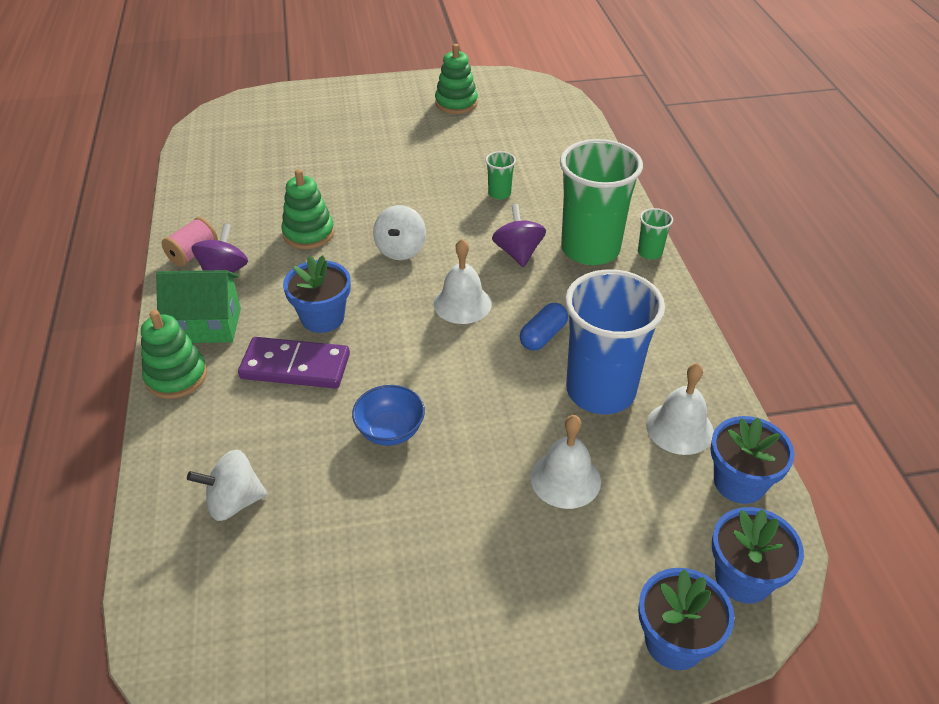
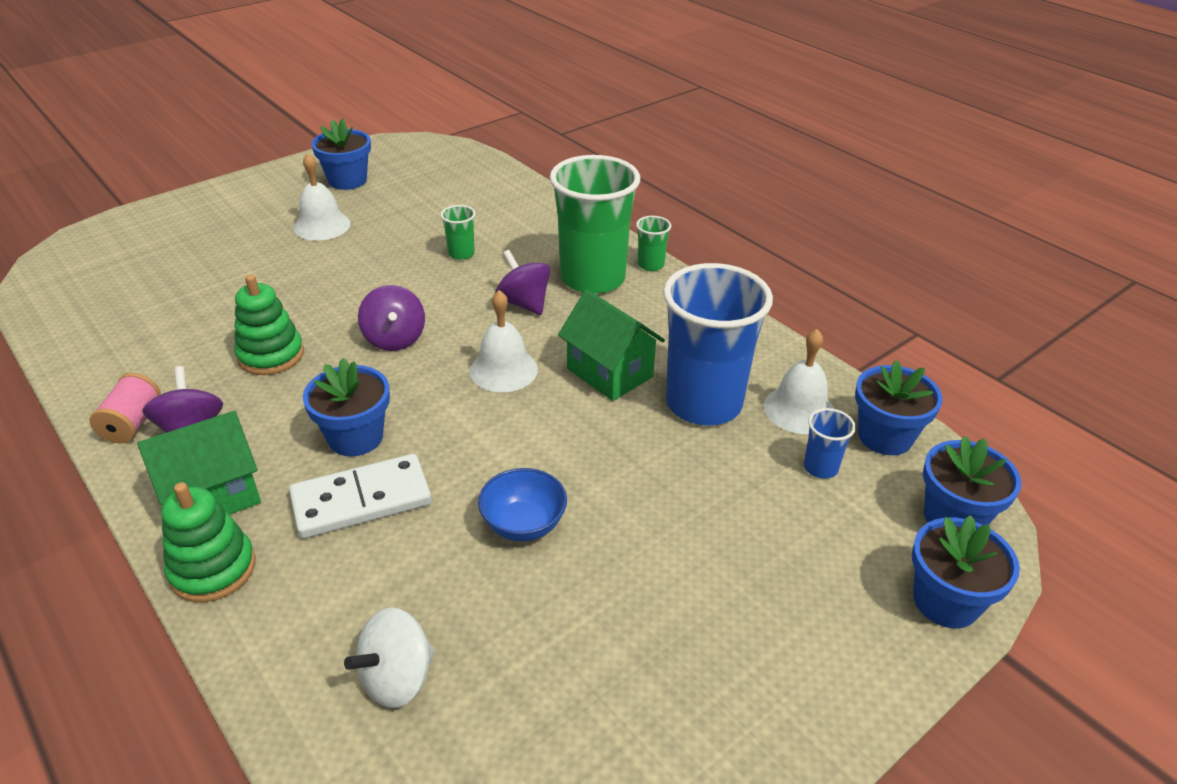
camera: 30 degrees left, 5 degrees down
(295, 366) = (361, 500): purple domino -> white domino
(401, 250) = (395, 339): white spinning top -> purple spinning top
(456, 103) = (347, 180): green stacking toy -> blue flower pot
(543, 336) = (609, 373): blue capsule -> green house
(565, 479) = (736, 497): white bell -> white bell (322, 225)
(657, 485) = (820, 467): none -> blue cup

